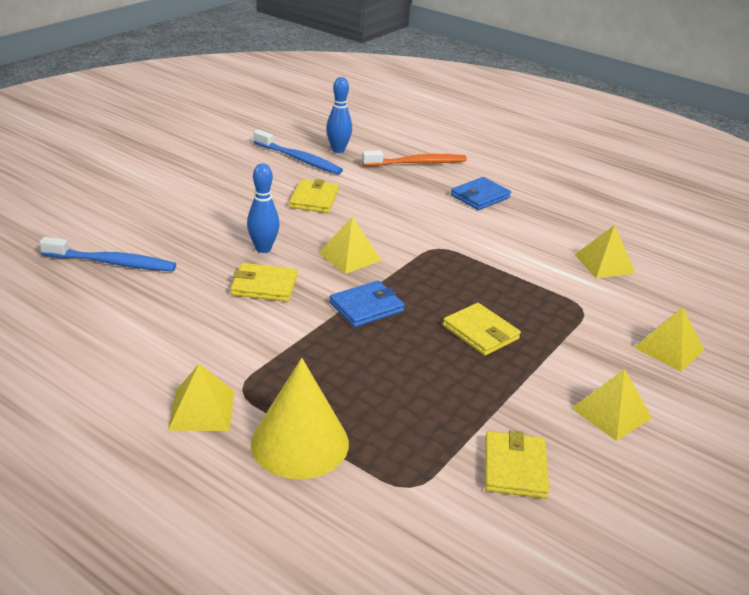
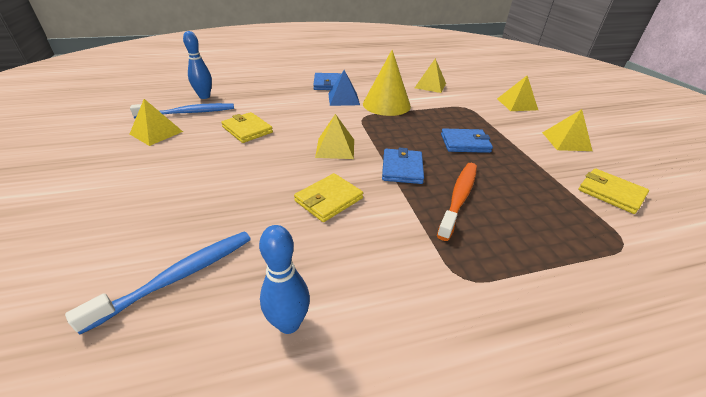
camera: 50 degrees left, 5 degrees up
(202, 410) = (481, 321): yellow pyramid -> yellow pyramid (156, 132)
(263, 248) = (278, 177): blue bowling pin -> blue bowling pin (289, 323)
(300, 443) = (555, 276): yellow cone -> yellow cone (386, 104)
(416, 163) = (264, 83): orange toothbrush -> orange toothbrush (459, 198)
(460, 220) = (343, 99): none -> blue pyramid
(480, 332) = (465, 143): yellow wallet -> blue wallet

